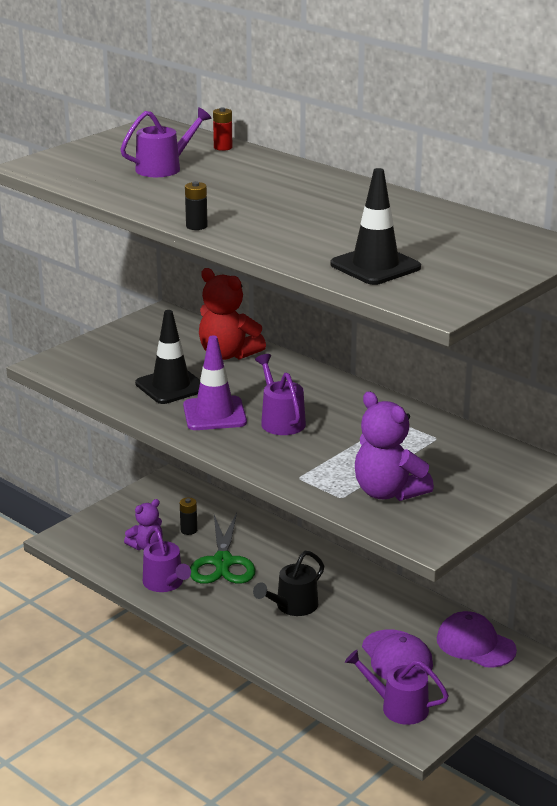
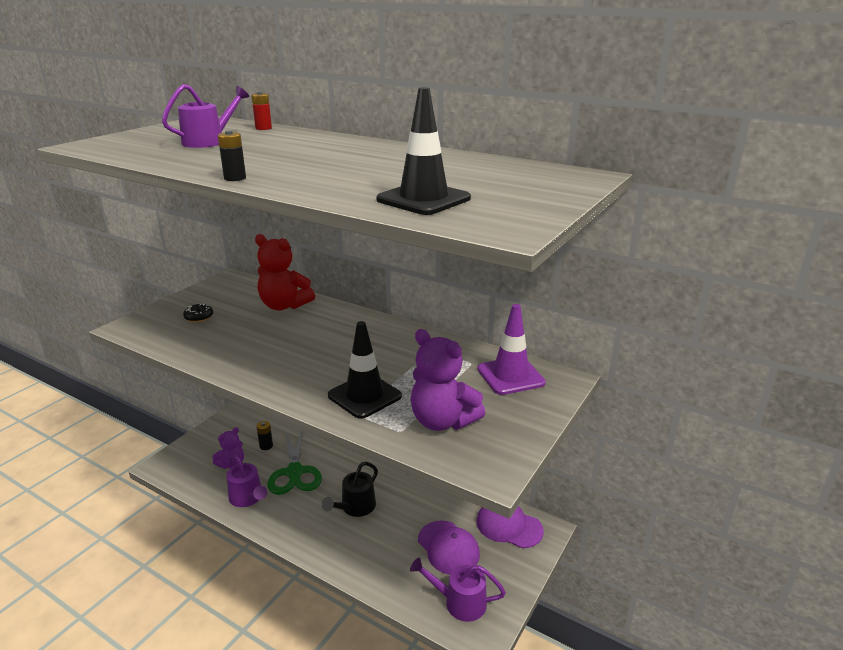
camera: 10 degrees left, 0 degrees up
(128, 360) = (199, 317): none -> black donut
(171, 386) = (235, 336): black traffic cone -> black traffic cone (364, 396)
(214, 414) = (274, 358): purple traffic cone -> purple traffic cone (510, 376)
(280, 420) = (333, 359): purple watering can -> none

